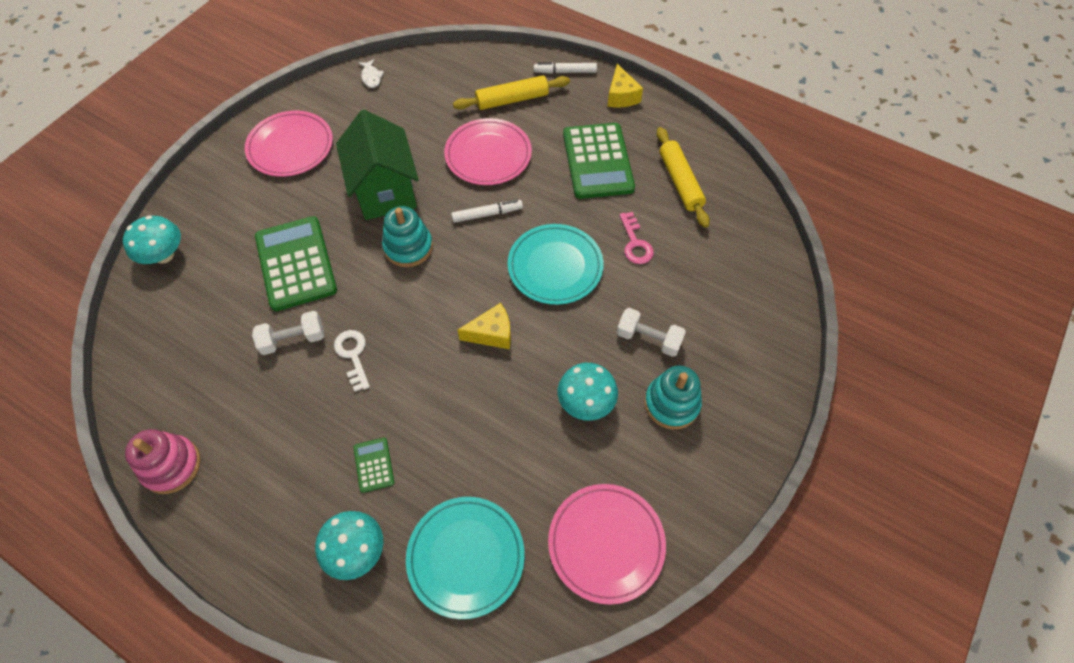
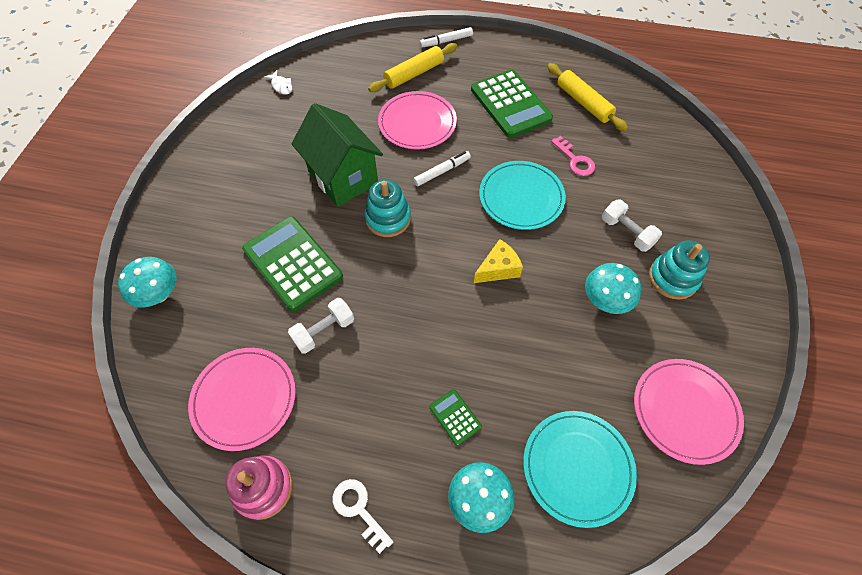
camera: 20 degrees left, 0 degrees up
(290, 147) = (236, 163): pink plate -> pink plate (244, 399)
(353, 355) = (386, 327): white key -> white key (359, 510)
(621, 96) = (501, 49): yellow cheese -> none
(648, 339) = (627, 232): white dumbbell -> white dumbbell turned 45 degrees clockwise

